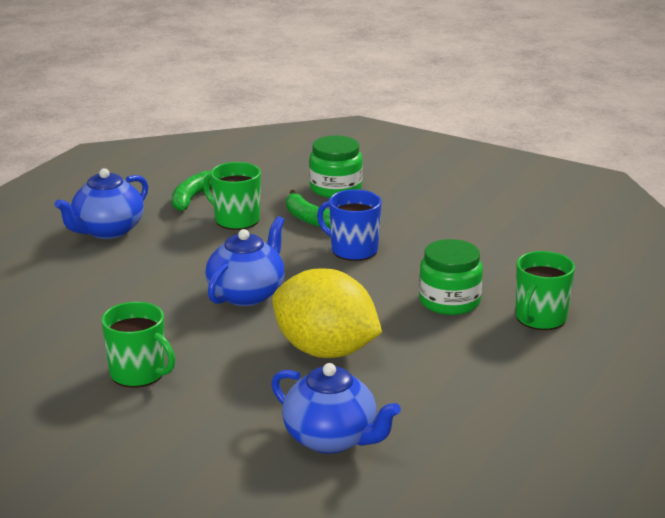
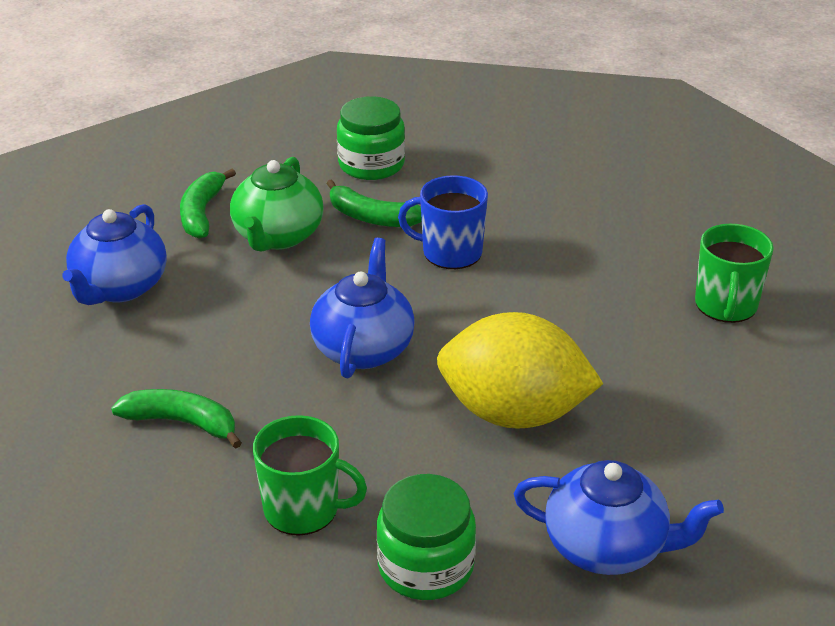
camera: 20 degrees left, 10 degrees up
(94, 311) = (182, 423): none -> green banana
(236, 220) = (278, 236): green mug -> green teapot
(449, 301) = (610, 304): green jar -> green jar (425, 566)

